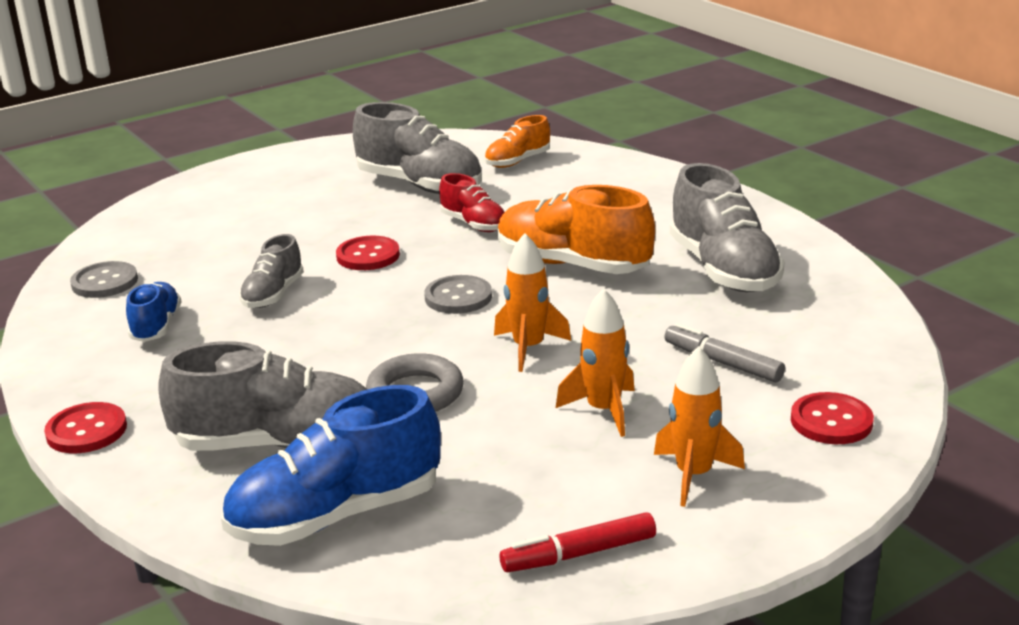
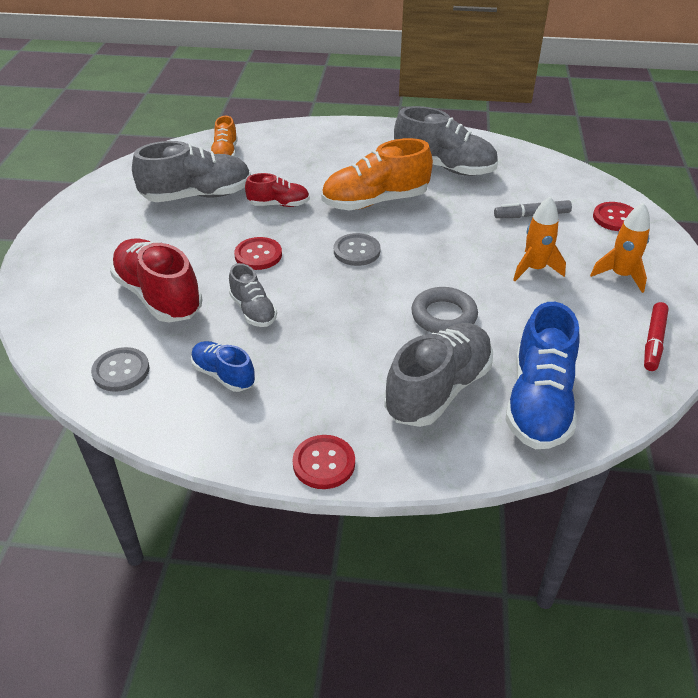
camera: 50 degrees left, 15 degrees up
(232, 246) = (158, 296): none -> red shoe
(528, 348) = (444, 258): orange rocket -> none

